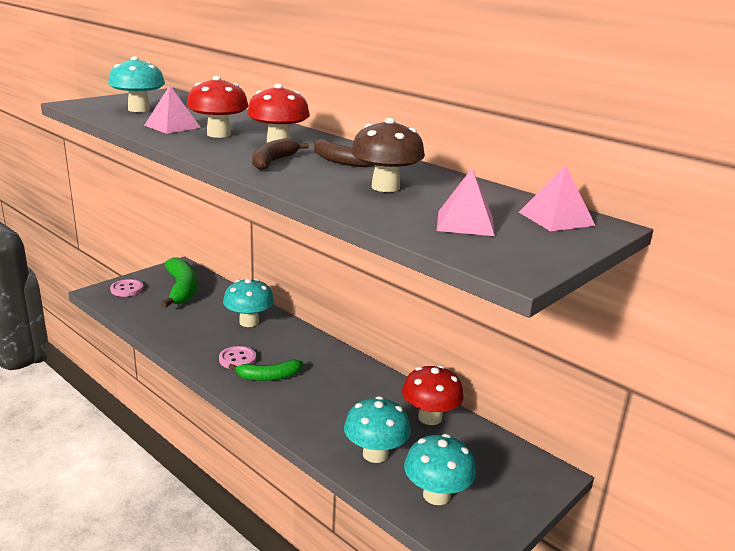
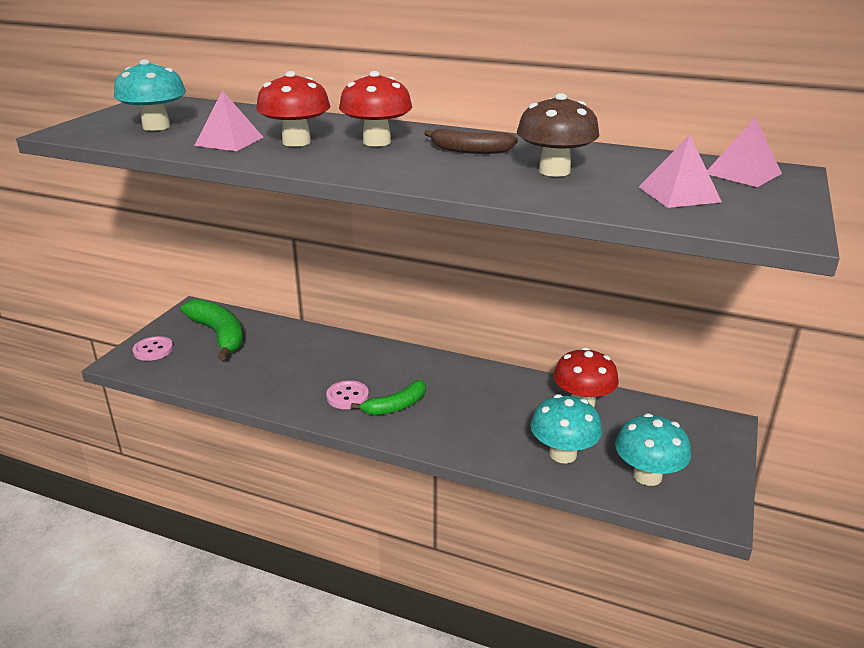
camera: 20 degrees left, 5 degrees up
(249, 322) = (325, 353): turquoise mushroom -> none
(273, 162) = (404, 164): brown banana -> none

